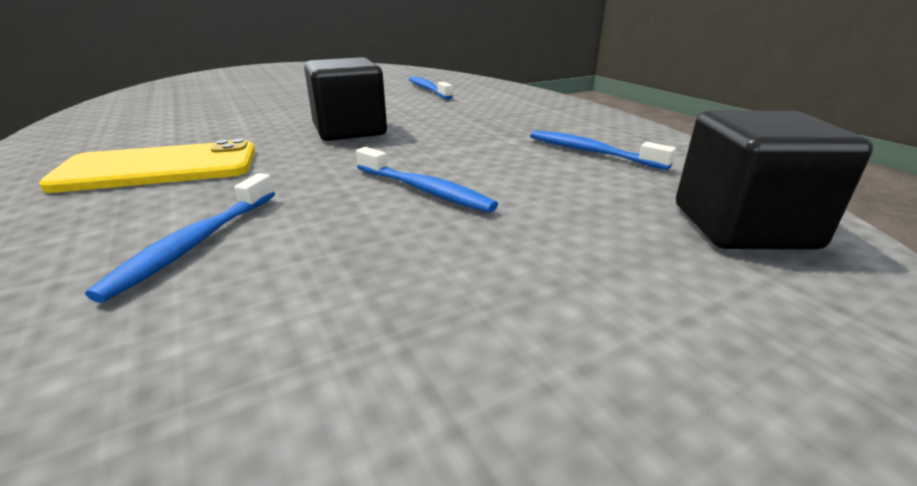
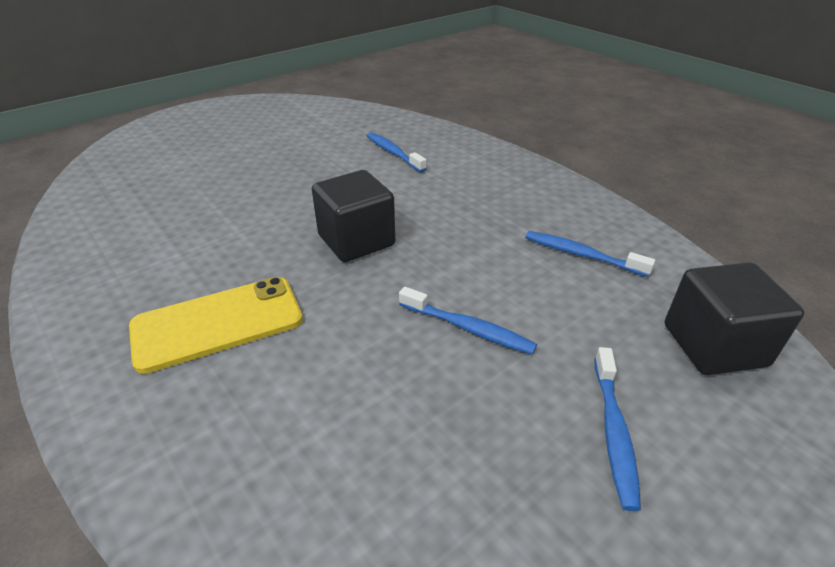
camera: 10 degrees left, 10 degrees up
(195, 243) = (325, 422): blue toothbrush -> blue toothbrush (613, 432)

